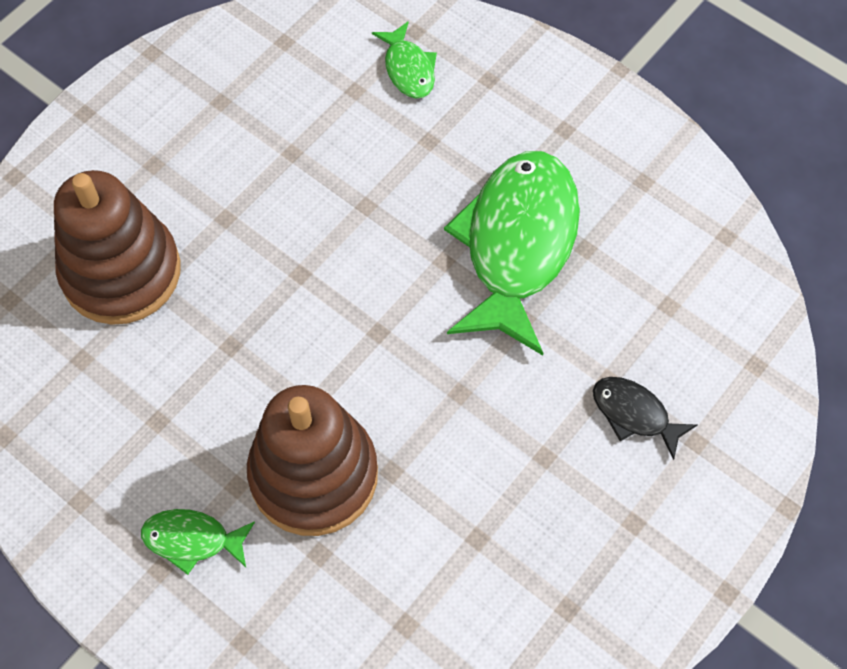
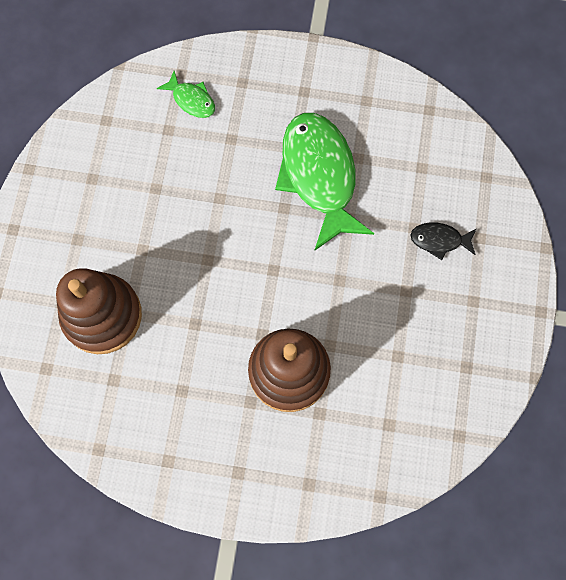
camera: 30 degrees left, 10 degrees up
(192, 540) = (245, 446): green fish -> none

